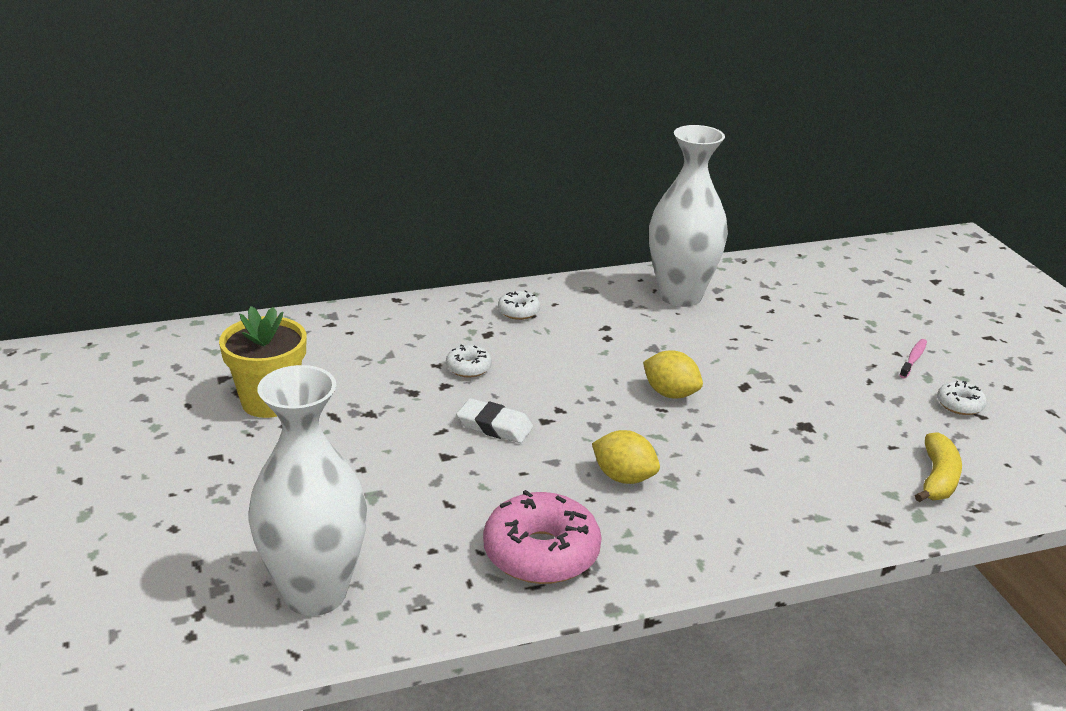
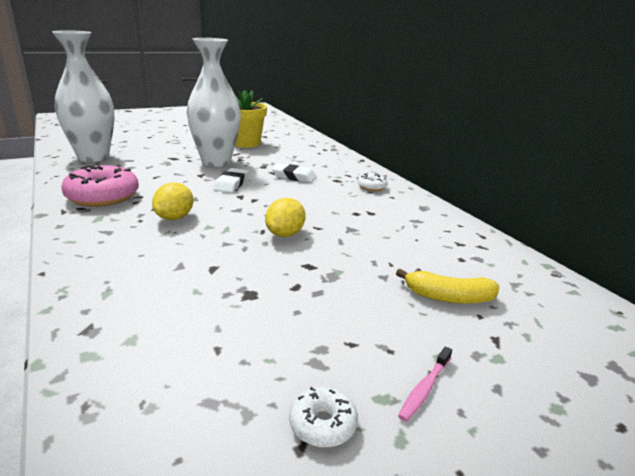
camera: 80 degrees right, 5 degrees down
(468, 368) = (294, 177): white donut -> white eraser
(680, 296) = (447, 241): white vase -> white vase (216, 162)
(913, 359) = (424, 388): pink toothbrush -> pink toothbrush turned 105 degrees clockwise
(937, 478) = (152, 379): yellow banana -> yellow banana (448, 297)

